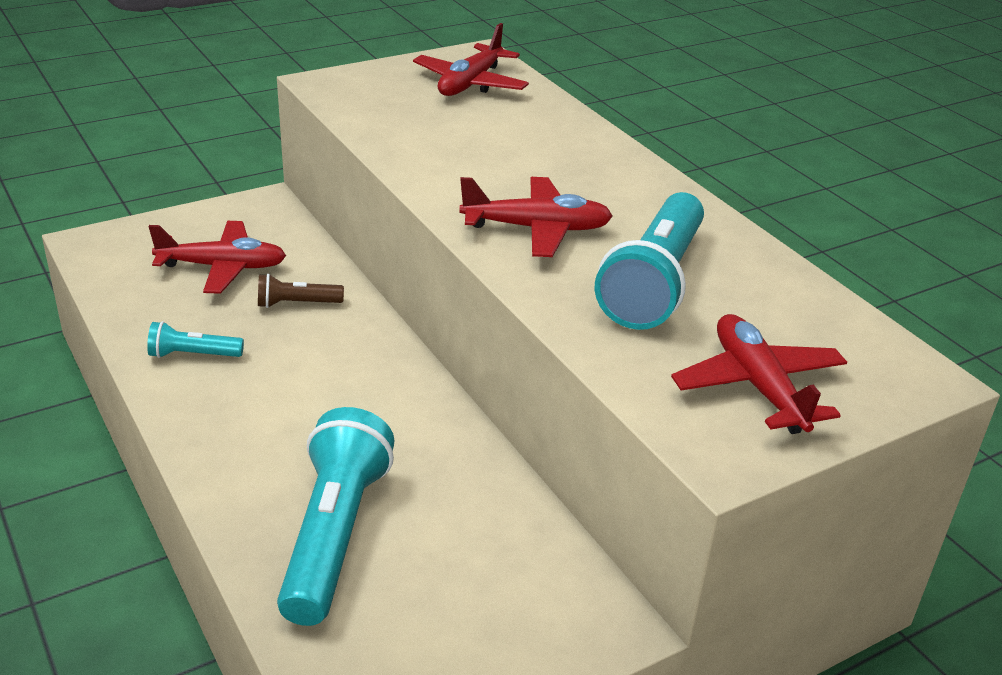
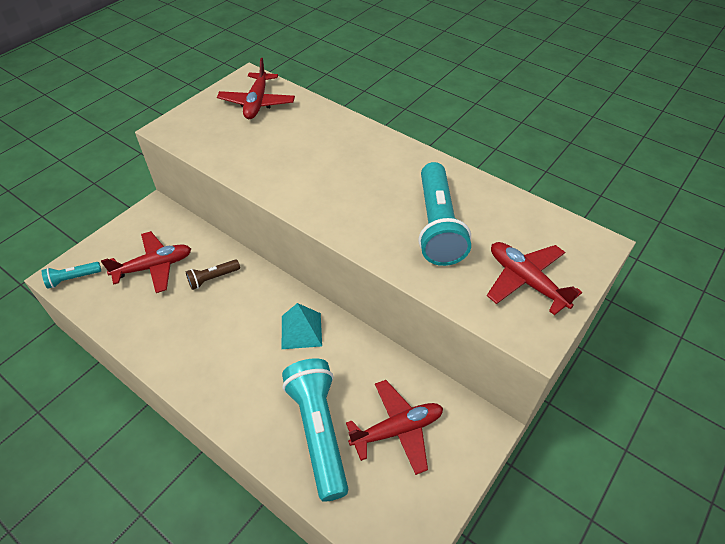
camera: 20 degrees left, 15 degrees up
(193, 355) = (171, 338): turquoise flashlight -> turquoise flashlight (73, 279)
(388, 403) = (301, 330): none -> turquoise pyramid
(536, 229) = (355, 207): red plane -> red plane (397, 430)

